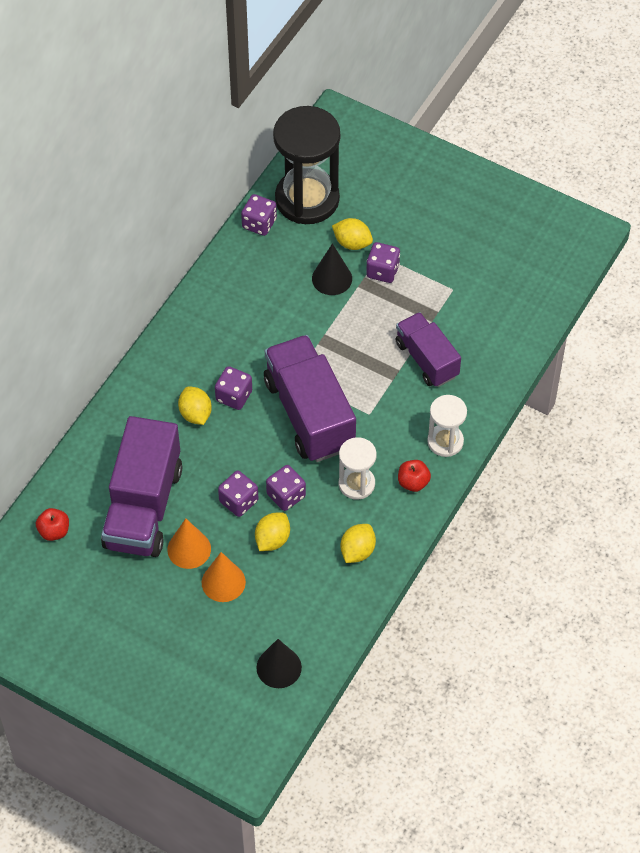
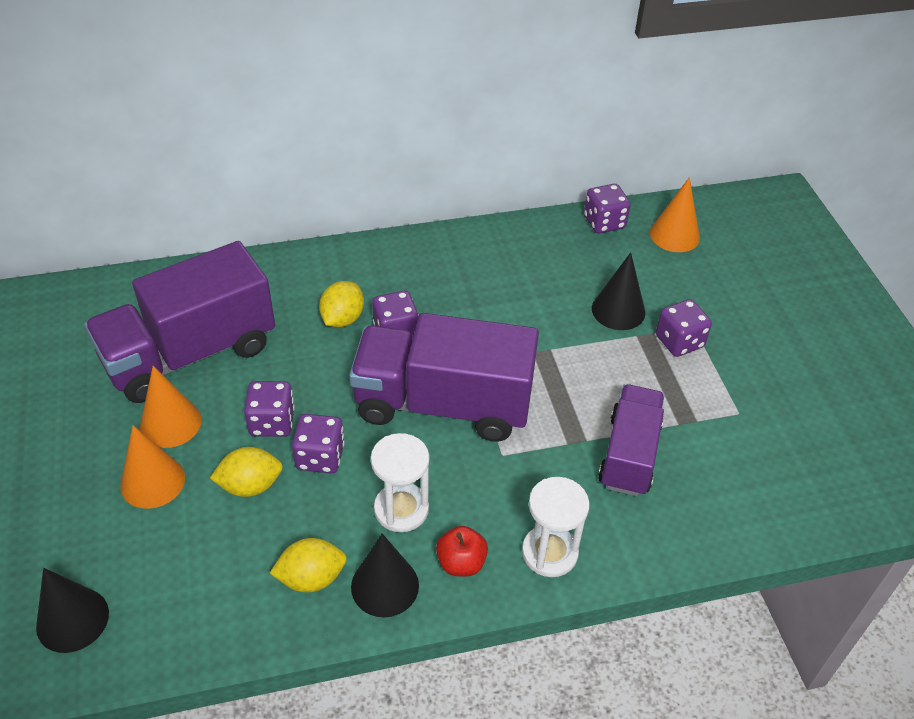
camera: 45 degrees right, 10 degrees down
(54, 531) = (98, 310): red apple -> none
(307, 199) = (674, 235): black hourglass -> orange cone
(309, 414) = (443, 404): purple truck -> purple truck turned 105 degrees counterclockwise
(352, 243) = (676, 297): yellow lemon -> none
(393, 523) = (385, 586): none -> black cone

